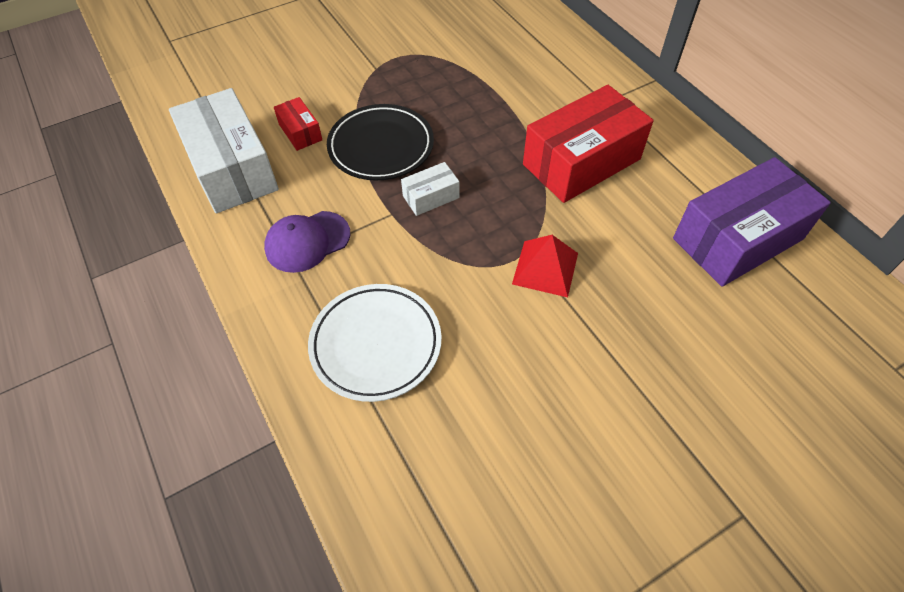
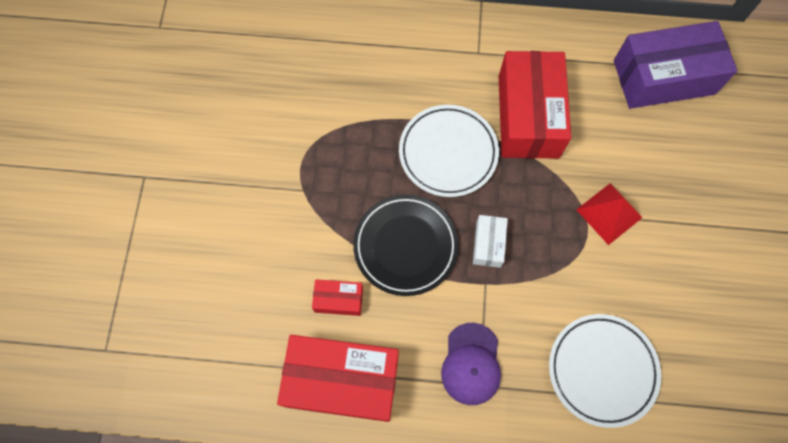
camera: 55 degrees left, 15 degrees up
(232, 168) = (342, 381): white box -> red box
(491, 130) = (448, 153): none -> white plate
(737, 239) = (663, 77): purple box -> purple box turned 75 degrees clockwise

